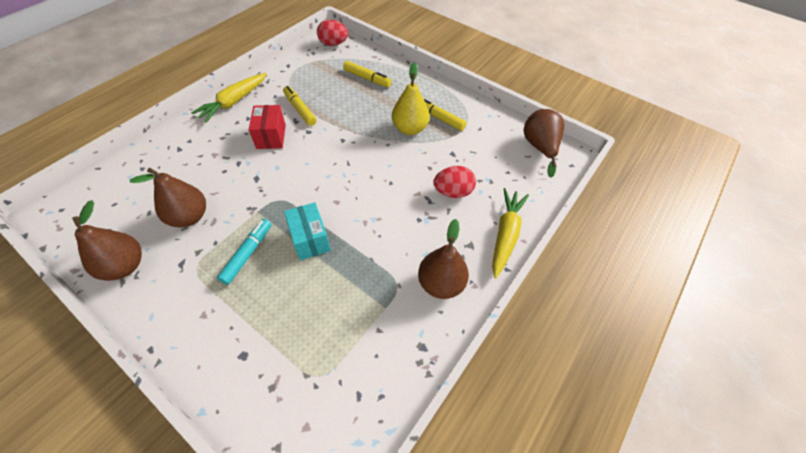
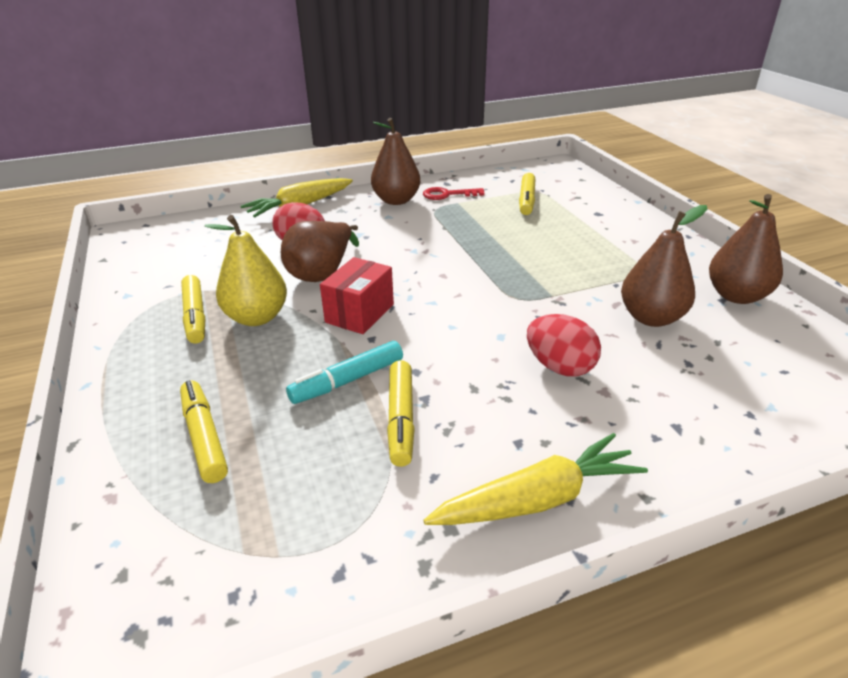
camera: 145 degrees left, 20 degrees down
(248, 253) = (576, 265): turquoise marker -> turquoise marker (347, 380)
(271, 136) = (487, 385): red box -> red box (359, 313)
(310, 239) = (497, 255): turquoise box -> none
(322, 348) = (526, 200): none -> yellow marker
(333, 44) = (144, 606): red egg -> red egg (559, 367)
(404, 319) = (447, 195): none -> red key
(539, 147) = (143, 246): brown pear -> brown pear (322, 273)

